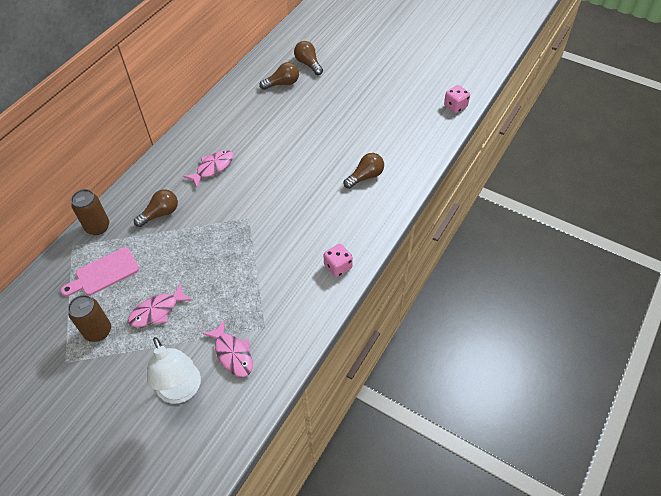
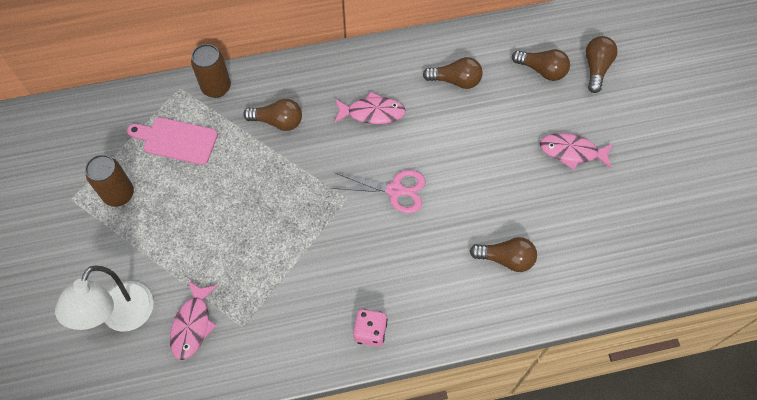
camera: 45 degrees right, 10 degrees up
(157, 311) = (179, 220): pink fish -> pink fish (572, 152)
(242, 120) = (455, 80): none -> brown light bulb
(270, 193) = (395, 190): none -> pink scissors
(455, 106) = (705, 264): pink dice -> none

